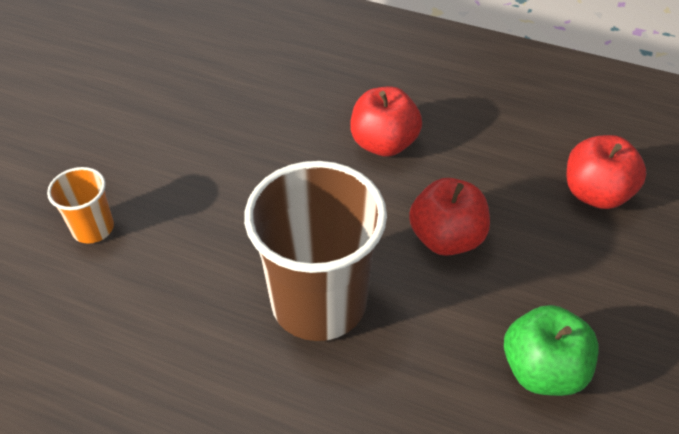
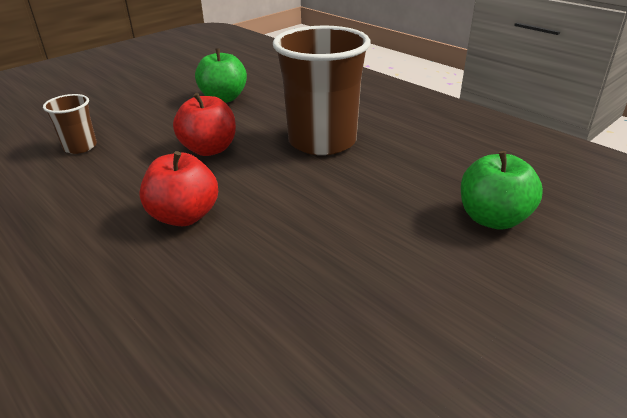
camera: 155 degrees left, 15 degrees down
(93, 228) = (493, 218): orange cup -> green apple
(595, 193) = (80, 147): red apple -> brown cup

